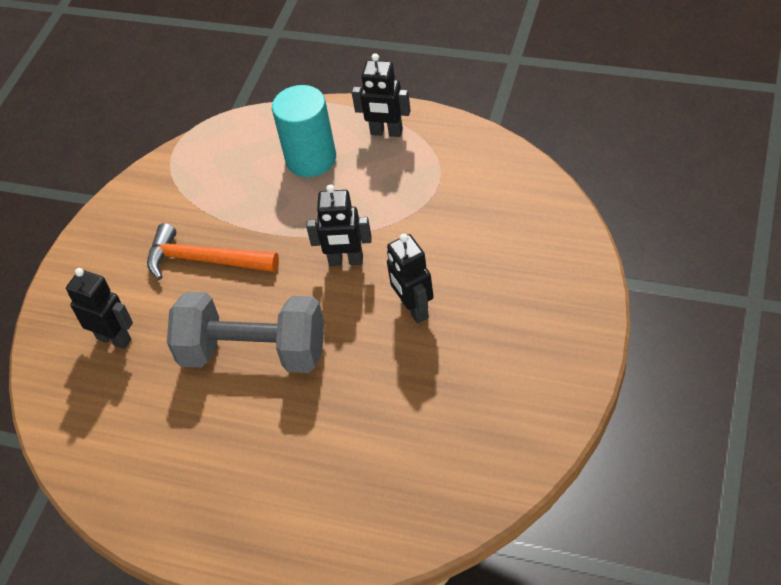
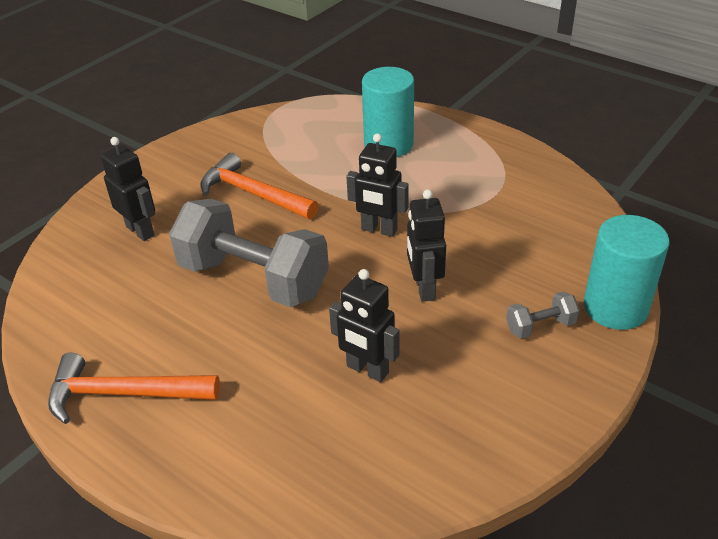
camera: 15 degrees right, 10 degrees down
(197, 505) = (123, 394): none -> orange hammer
(386, 132) = (466, 142): black robot -> black robot (367, 370)
(528, 312) = (540, 326): none -> grey dumbbell
(584, 272) = (615, 307): none -> turquoise cylinder

